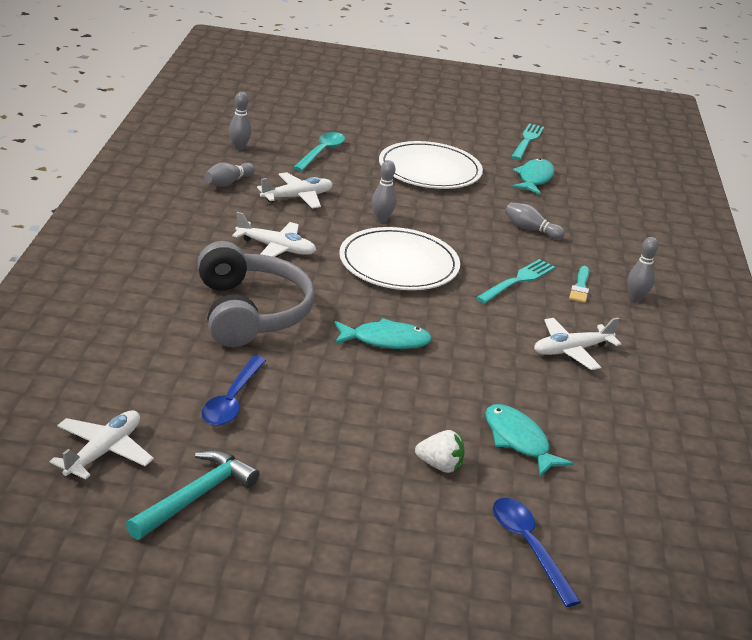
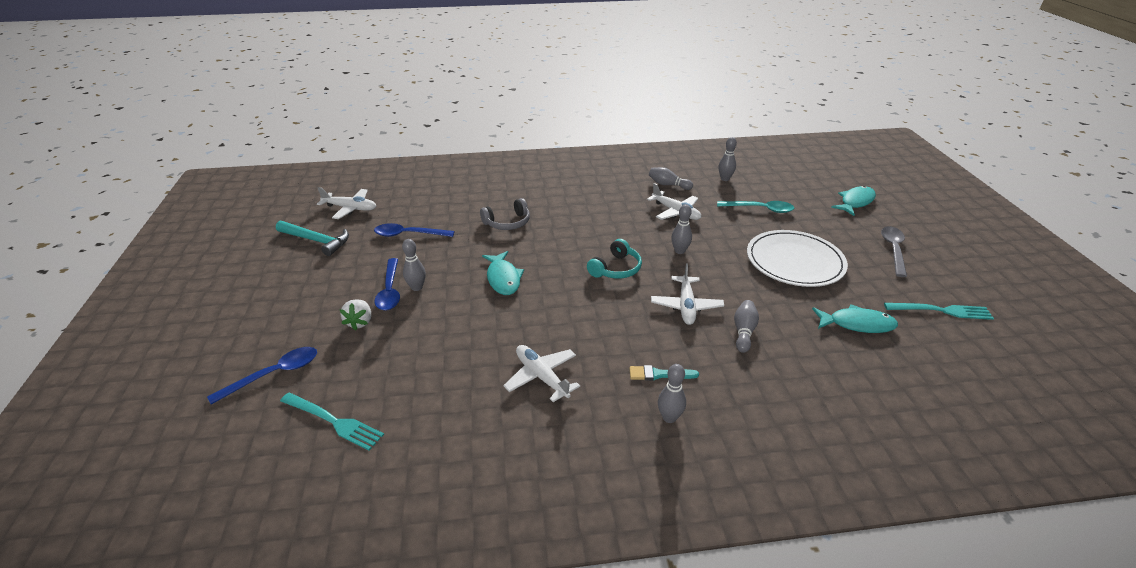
camera: 80 degrees right, 5 degrees up
(250, 312) = (507, 223): grey headphones -> grey headphones, size x0.54
(276, 248) = (595, 217): white plane -> white plane (686, 306)
(376, 433) = (390, 291): none -> blue spoon
(377, 409) = (417, 287): none -> grey bowling pin
(398, 264) = (616, 269): white plate -> turquoise headphones
(432, 123) = (893, 250): none -> grey spoon
(518, 280) = (640, 333): turquoise fork -> turquoise fork (334, 421)
(518, 441) = (398, 357): turquoise fish -> turquoise fish (855, 202)

